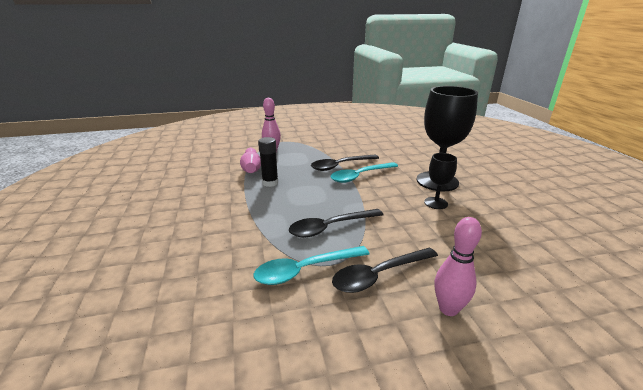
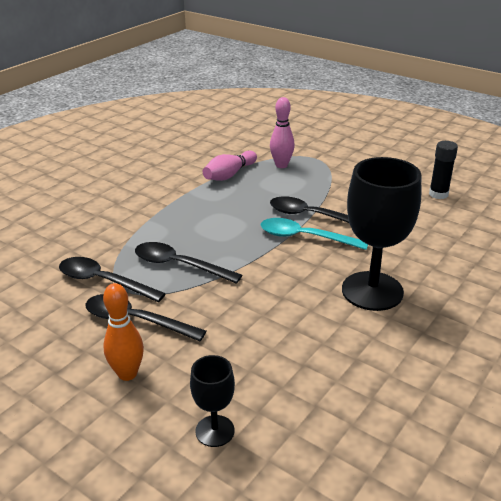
camera: 50 degrees right, 5 degrees up
(270, 183) = (215, 198): black glue stick -> black glue stick (438, 194)
(305, 270) = (103, 282): turquoise spoon -> black spoon
(436, 203) = (313, 308): black goblet -> black goblet (215, 431)
(448, 309) = (127, 374): pink bowling pin -> orange bowling pin

